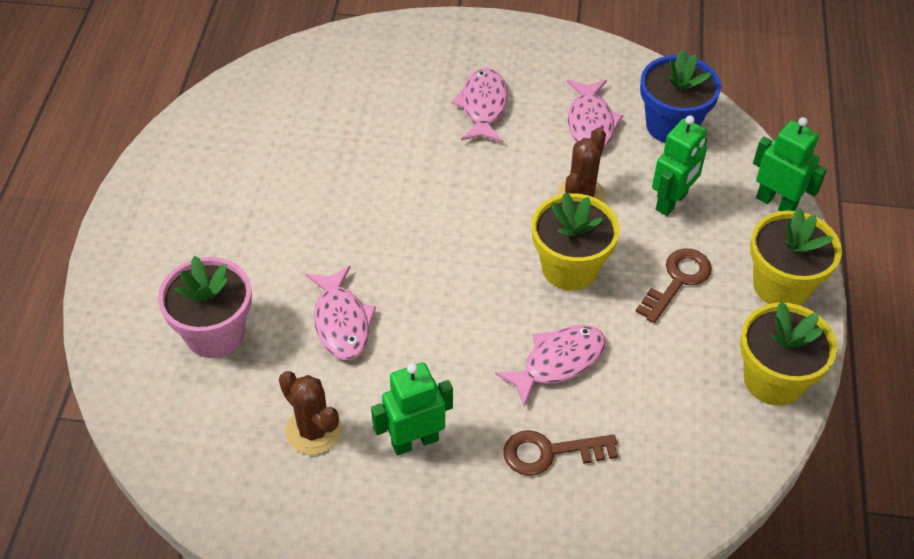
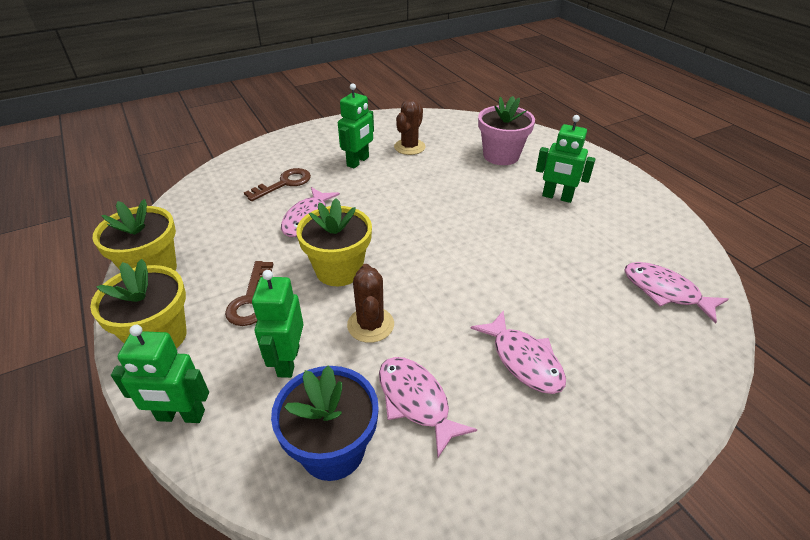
camera: 145 degrees right, 10 degrees down
(244, 229) = (557, 197): none -> green robot
(313, 431) = (409, 147): brown cactus -> brown cactus turned 75 degrees counterclockwise
(341, 322) = (448, 184): pink fish -> pink fish (665, 292)

